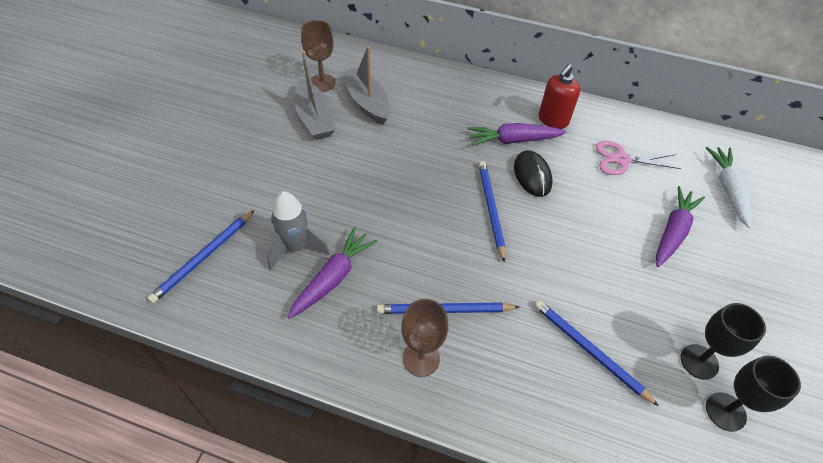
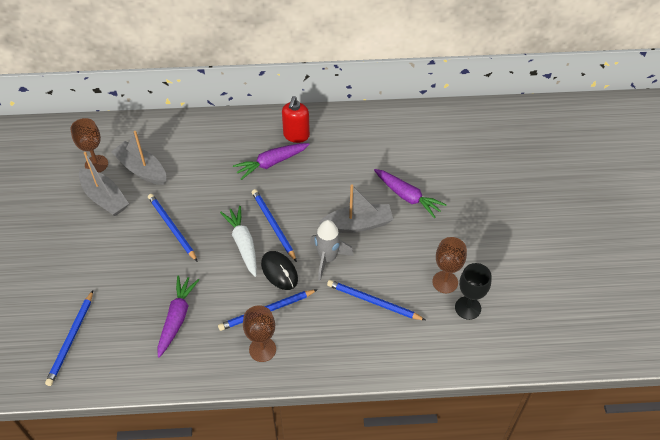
camera: 20 degrees left, 0 degrees up
(296, 247) = (139, 306): grey rocket -> grey rocket (327, 259)
(372, 172) = (172, 227): none -> blue pencil
(532, 175) = (295, 187): black mouse -> black mouse (279, 271)
(598, 244) = (358, 224): none -> grey boat
(622, 159) = (357, 151): pink scissors -> none
(673, 232) = (407, 196): purple carrot -> purple carrot turned 120 degrees clockwise
(699, 361) = (445, 282): black goblet -> brown goblet
(728, 189) = (438, 150): white carrot -> white carrot (243, 244)

